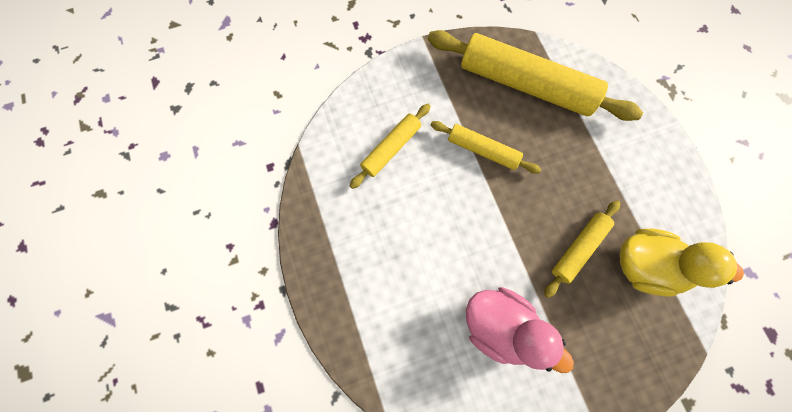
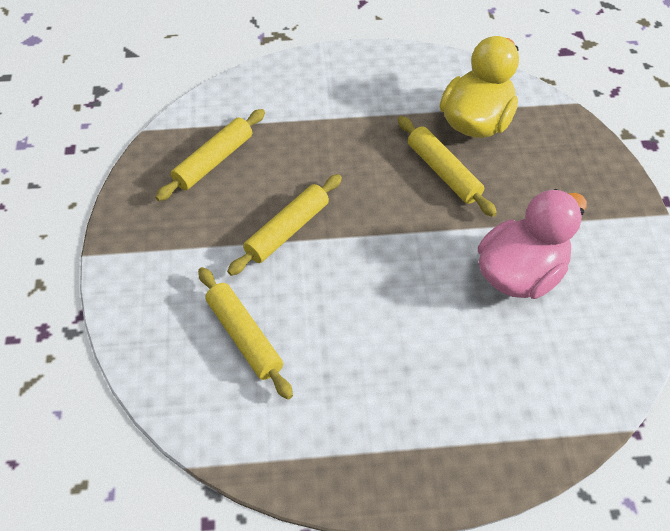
camera: 75 degrees left, 20 degrees down
(525, 84) = (214, 161): yellow rolling pin -> yellow rolling pin, size x0.52

